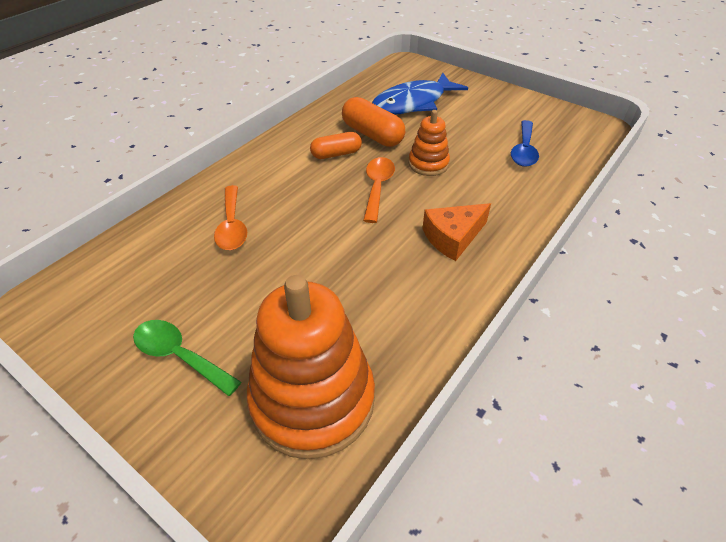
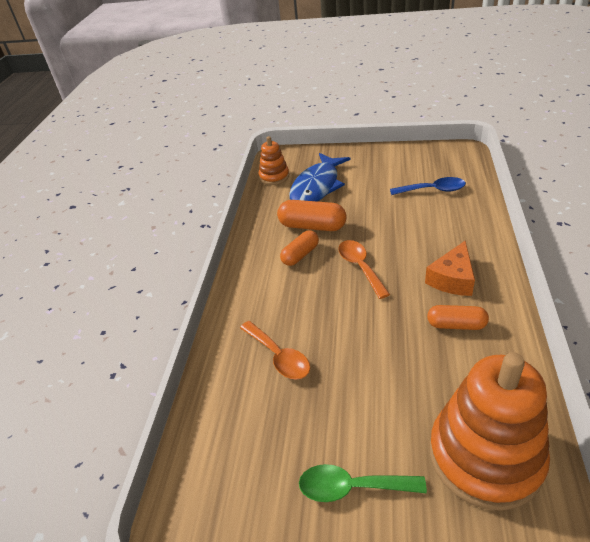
camera: 25 degrees left, 5 degrees down
(411, 278) = (456, 325): none -> orange capsule
(428, 164) = (378, 231): orange stacking toy -> orange stacking toy (274, 177)
(524, 150) = (433, 190): blue spoon -> blue spoon turned 75 degrees counterclockwise

